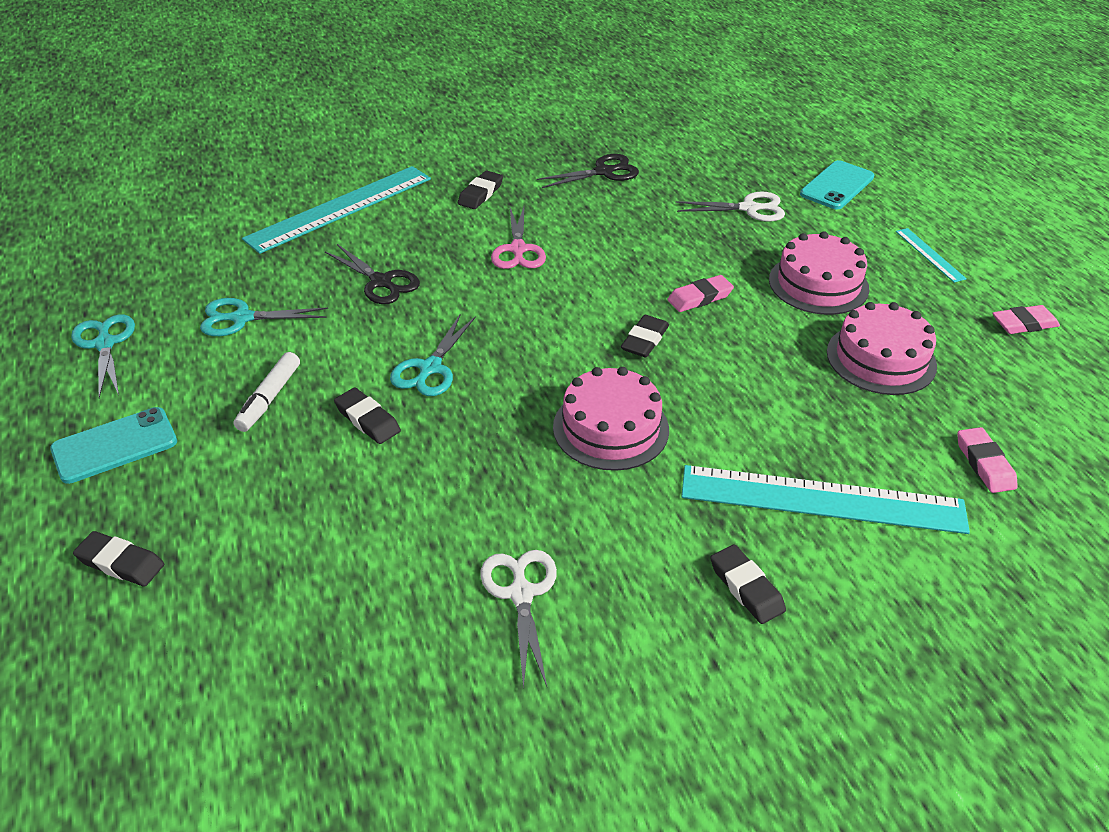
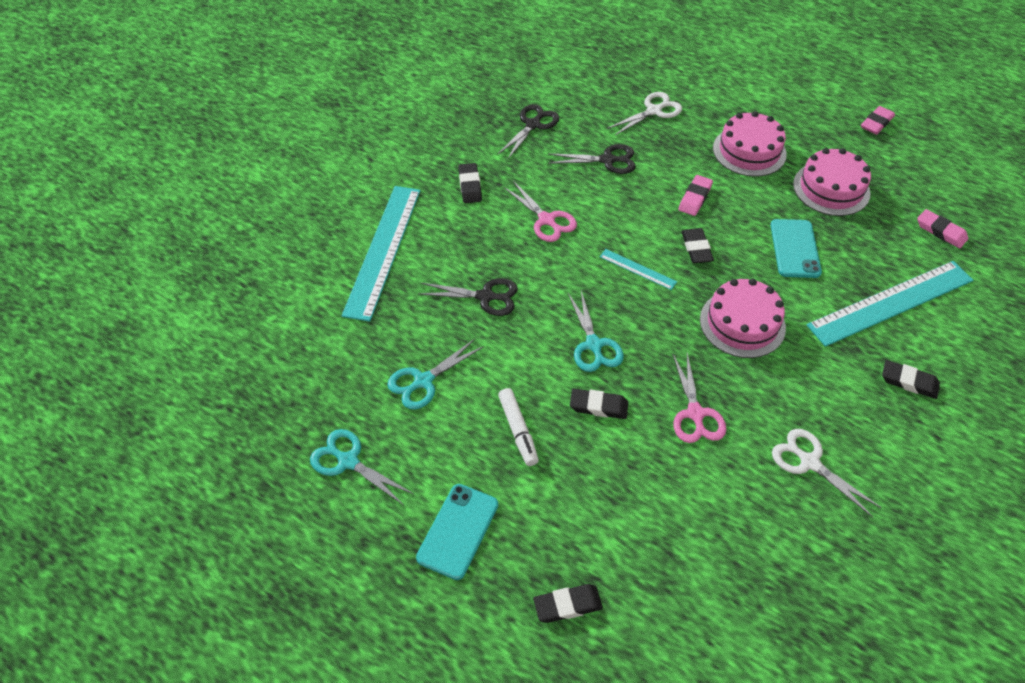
camera: 35 degrees left, 10 degrees up
(455, 479) = (695, 413): none -> pink scissors
(644, 228) = (607, 160): none -> black scissors
(837, 186) = (686, 66): turquoise phone -> turquoise phone (795, 248)
(929, 254) = (786, 96): turquoise ruler -> turquoise ruler (637, 269)

